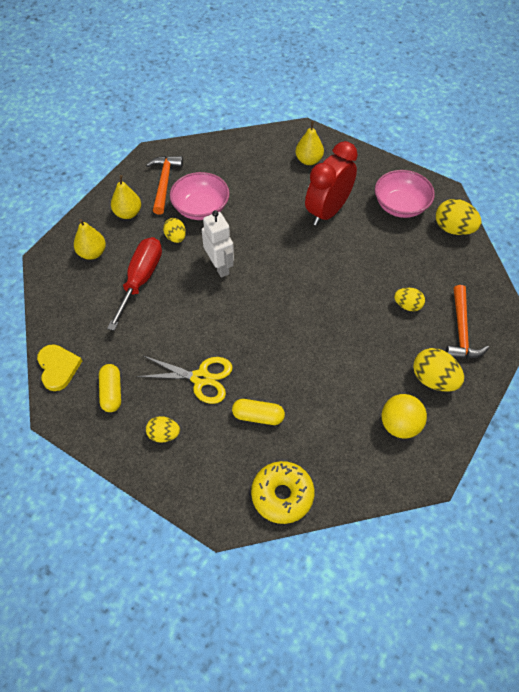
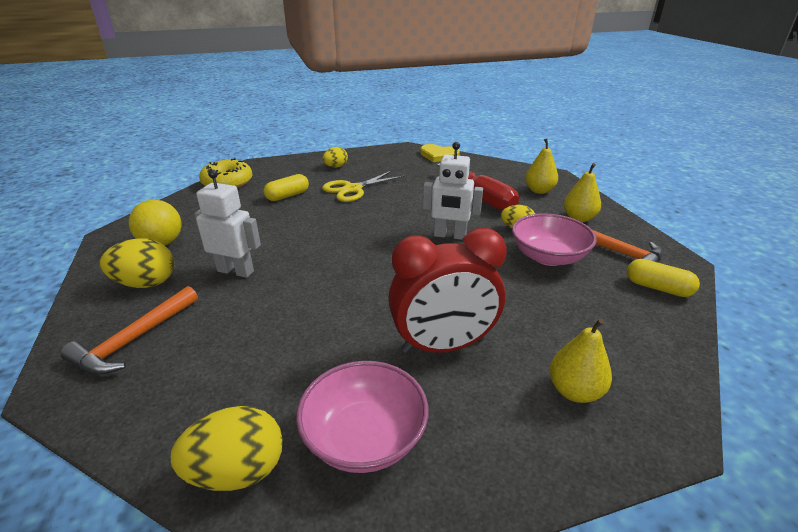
camera: 130 degrees right, 25 degrees down
(111, 392) = (393, 163): yellow capsule -> yellow capsule (658, 288)
(327, 211) = (443, 346): red clock -> red clock turned 90 degrees clockwise
(374, 345) = (235, 271): none -> white robot
(407, 305) = (228, 321): yellow egg -> none
(461, 331) = (134, 339): orange hammer -> orange hammer turned 105 degrees counterclockwise

